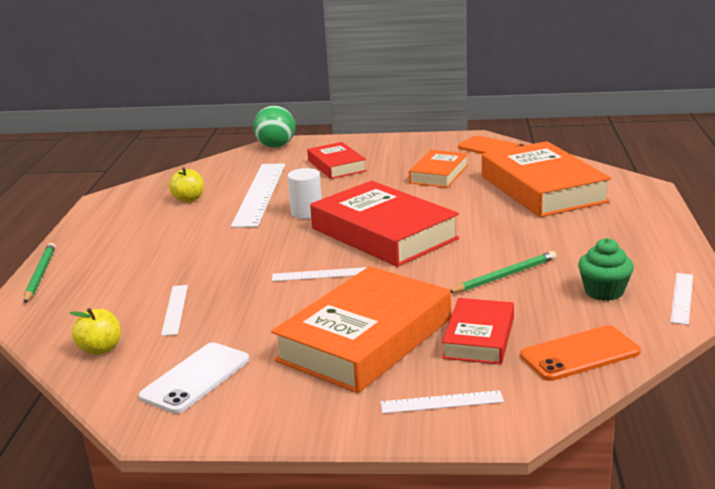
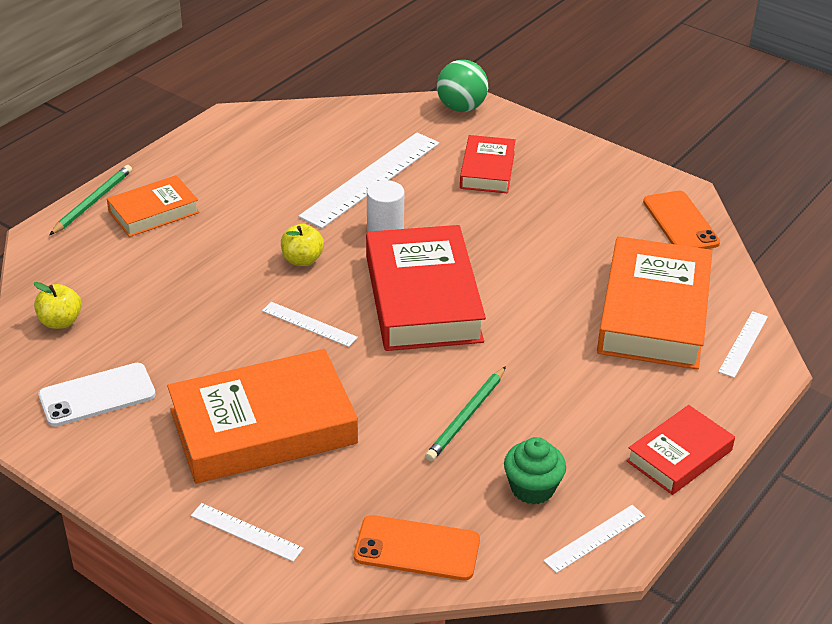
camera: 30 degrees right, 15 degrees up
(175, 309) = (154, 304): white ruler -> white ruler (743, 344)
(189, 199) = (301, 155): yellow apple -> yellow apple (302, 260)
(439, 174) = (574, 235): orange book -> orange book (153, 212)
(479, 338) = (355, 480): red book -> red book (679, 456)
(504, 276) = (466, 416): green pencil -> green pencil turned 120 degrees clockwise

